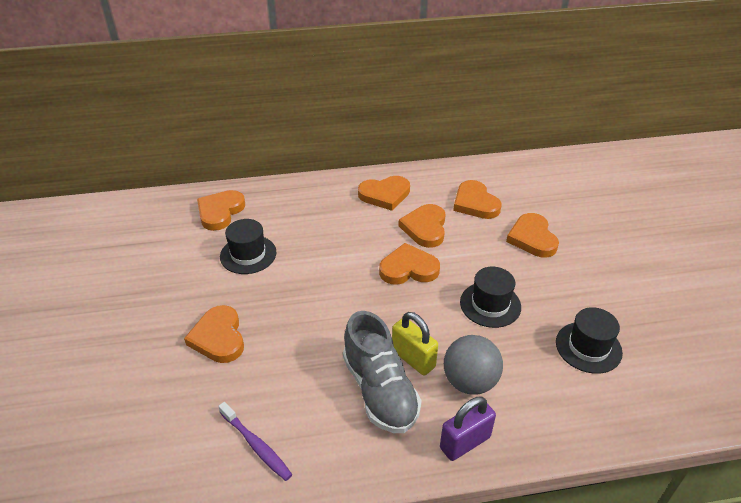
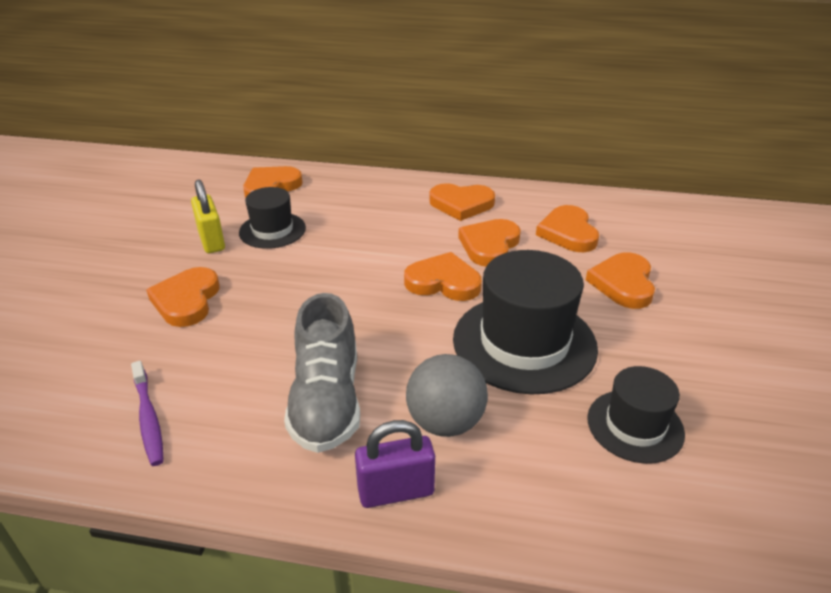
camera: 20 degrees right, 5 degrees down
(413, 359) = (389, 377): yellow padlock -> yellow padlock (211, 241)
(490, 304) = (524, 343): black hat -> black hat, size x1.74

